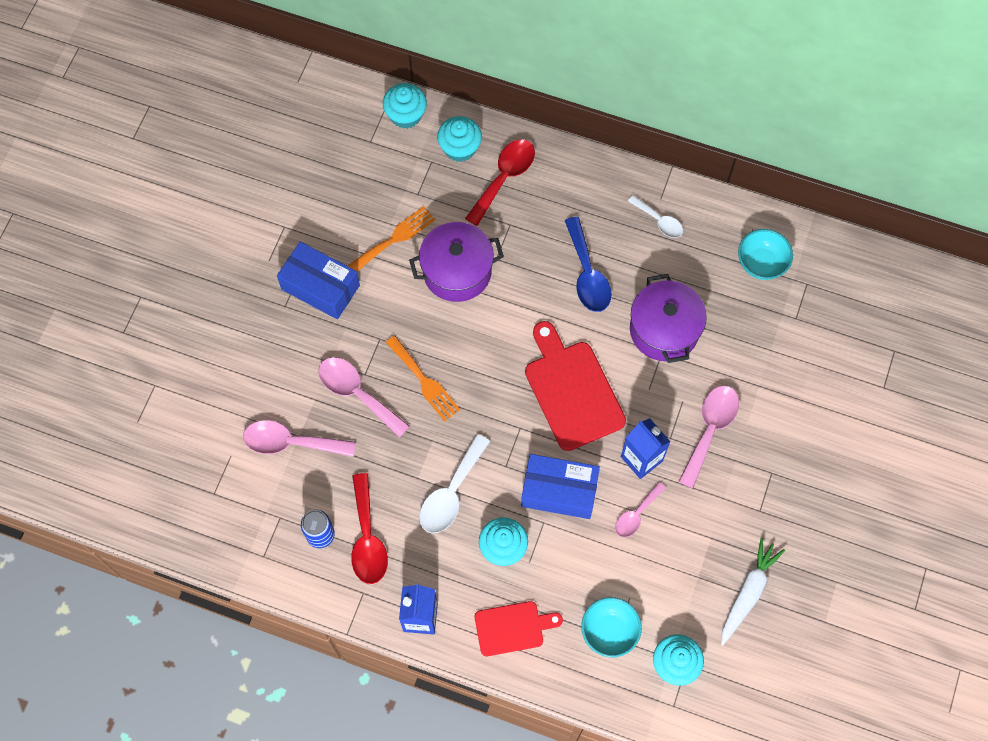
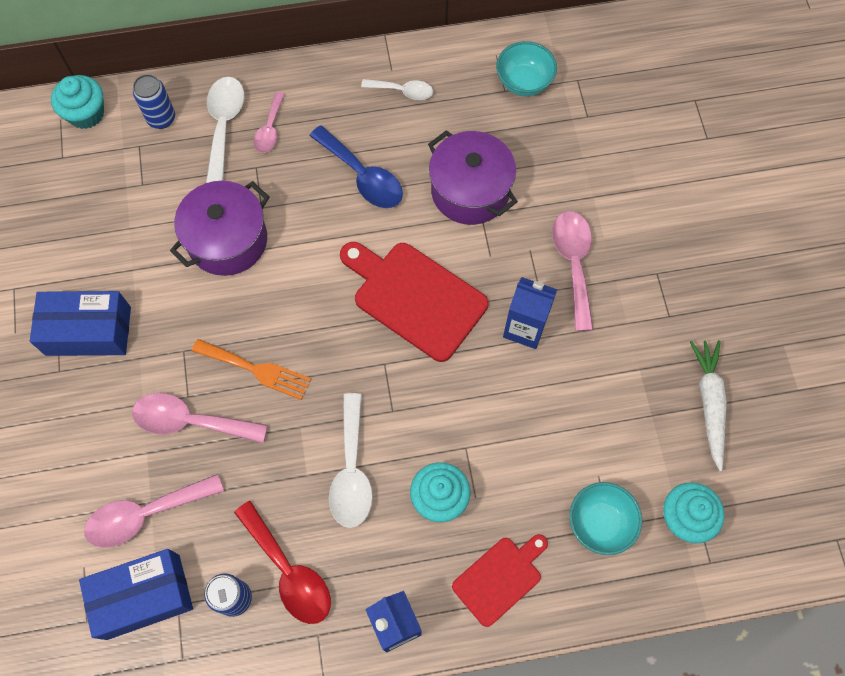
camera: 30 degrees left, 0 degrees up
(395, 238) = (143, 240): orange fork -> none
(460, 148) = (161, 118): turquoise cupcake -> blue can
(504, 178) = (224, 125): red spoon -> white spoon
(559, 491) = (462, 406): blue box -> blue box (143, 596)
(636, 514) = (553, 387): pink spoon -> pink spoon (270, 129)

